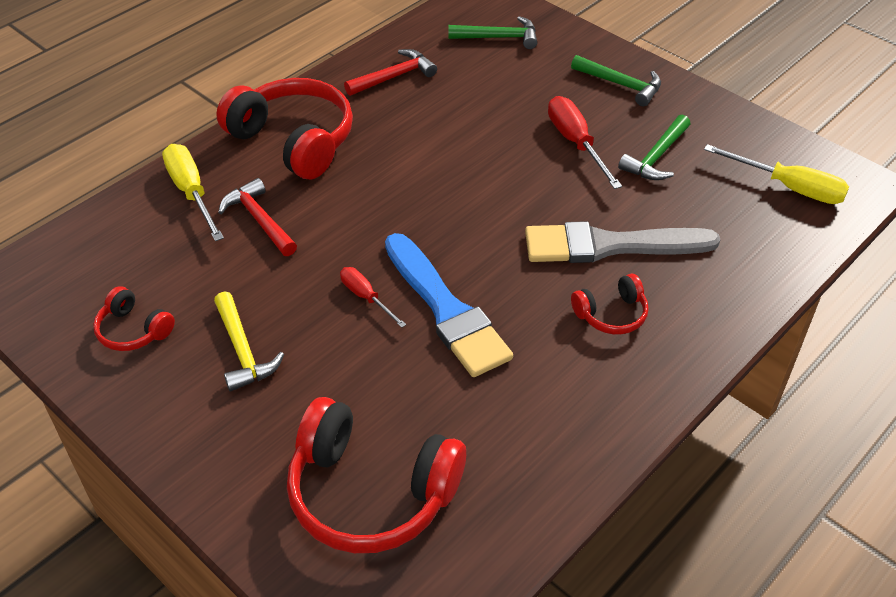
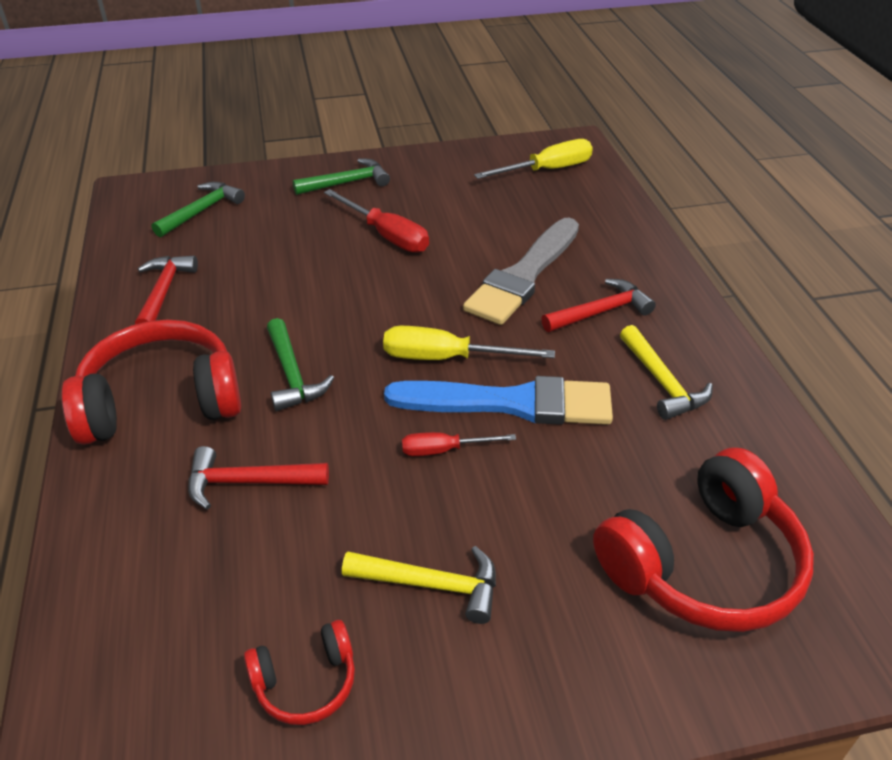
camera: 55 degrees left, 5 degrees down
(191, 192) = (136, 522): yellow screwdriver -> yellow screwdriver (446, 358)
(556, 391) = (662, 382): none -> yellow hammer
(576, 143) = (386, 235): red screwdriver -> red screwdriver turned 150 degrees counterclockwise
(611, 314) = (601, 312): red headphones -> red hammer
(656, 157) = (450, 207): green hammer -> green hammer (292, 375)

